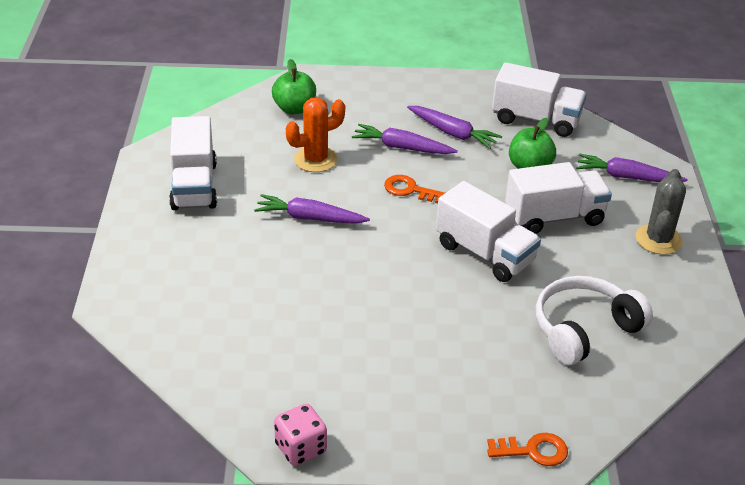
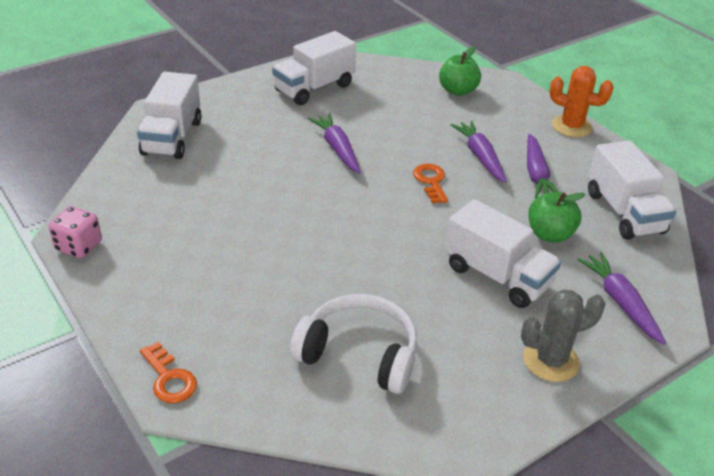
camera: 55 degrees right, 0 degrees up
(315, 159) = (409, 124): orange cactus -> orange cactus (571, 126)
(484, 253) = (397, 253): white truck -> white truck (172, 137)

